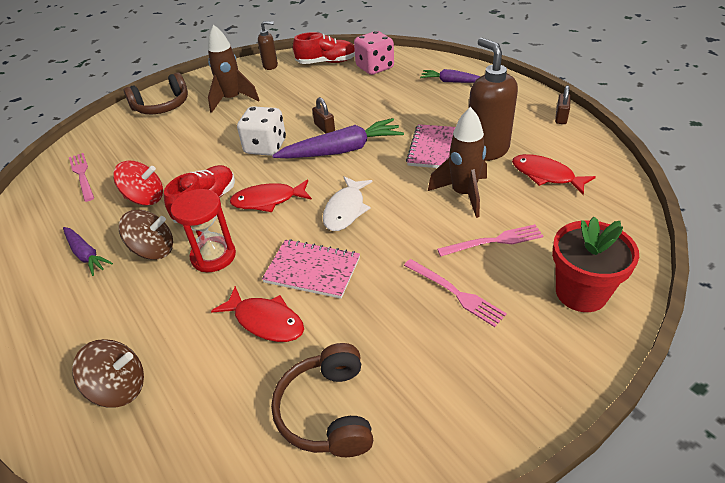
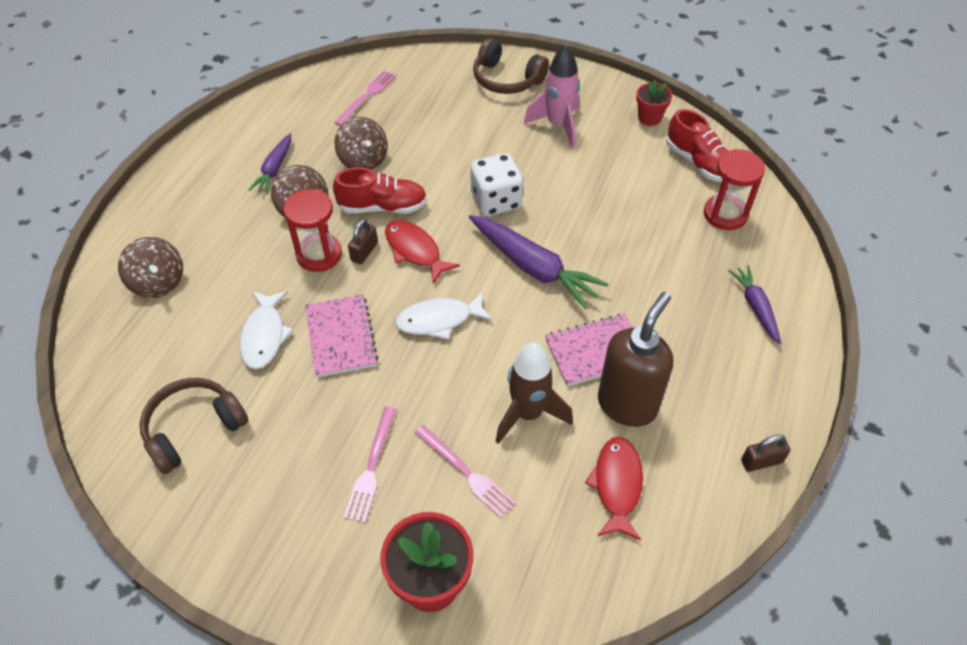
camera: 55 degrees right, 10 degrees up
(145, 198) = (363, 160): red spinning top -> brown spinning top
(232, 100) = (558, 126): brown rocket -> pink rocket
(265, 321) = (264, 336): red fish -> white fish
(270, 66) = (649, 118): brown soap dispenser -> red flower pot
(324, 128) = (563, 231): brown padlock -> brown padlock (364, 252)
(375, 68) = (725, 214): pink dice -> red hourglass

